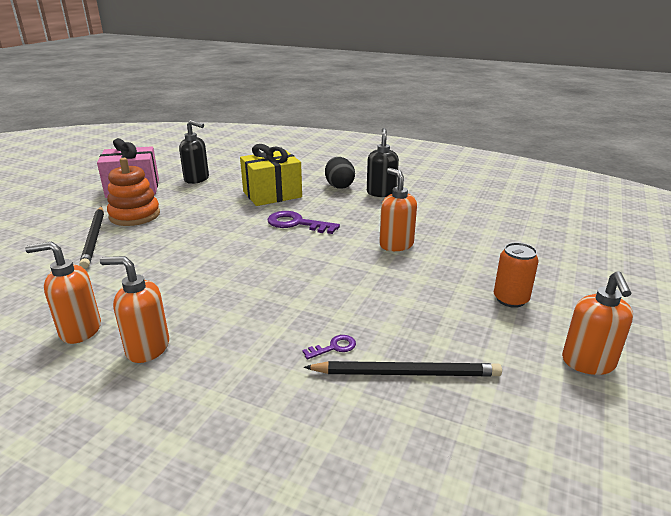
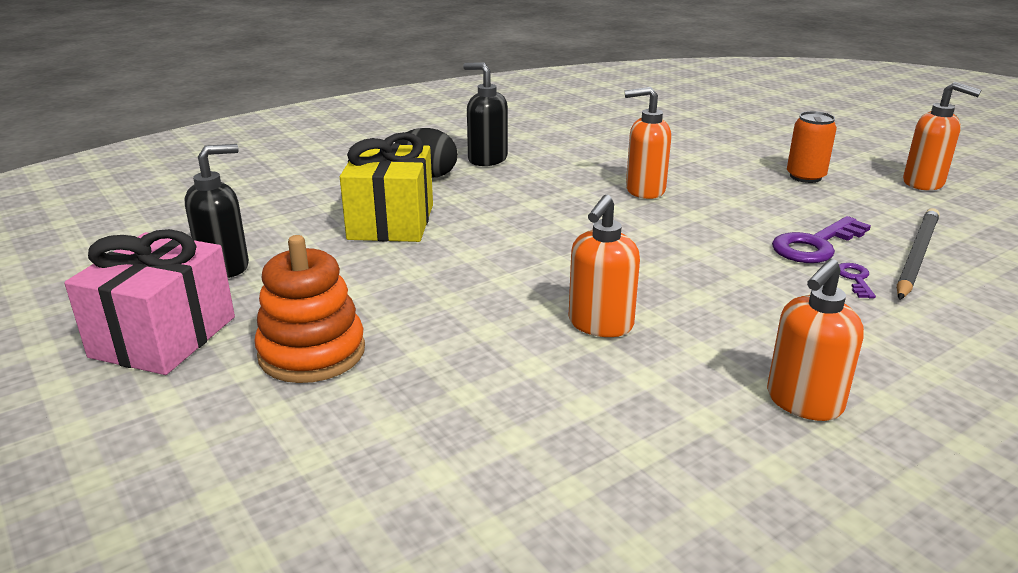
camera: 60 degrees left, 0 degrees up
(80, 330) = (721, 459): orange soap dispenser -> orange soap dispenser (600, 324)
(94, 238) = (365, 410): black pencil -> none
(297, 223) = (519, 228): purple key -> purple key (815, 245)

